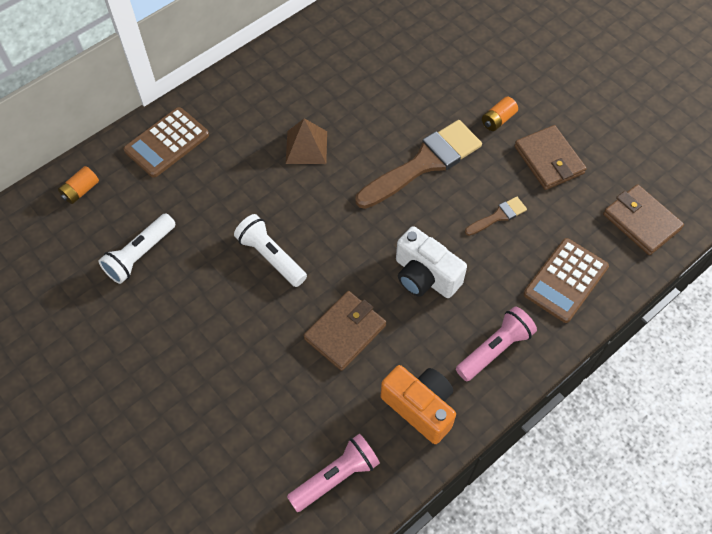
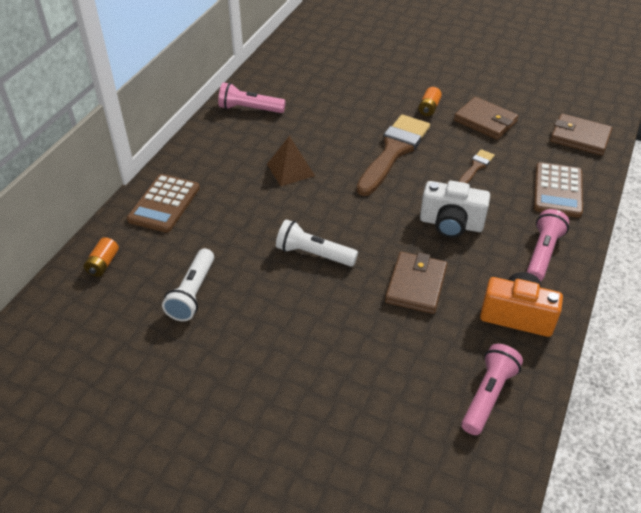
camera: 25 degrees left, 15 degrees down
(310, 53) = (250, 109): none -> pink flashlight

